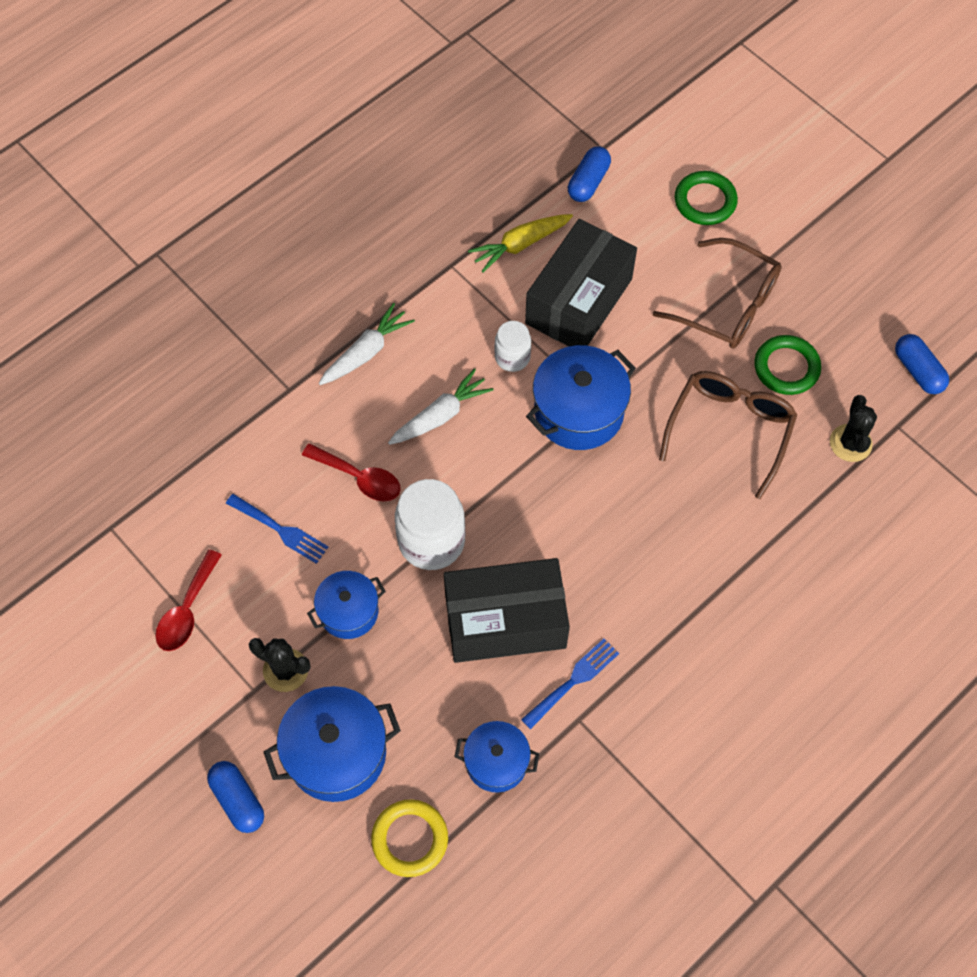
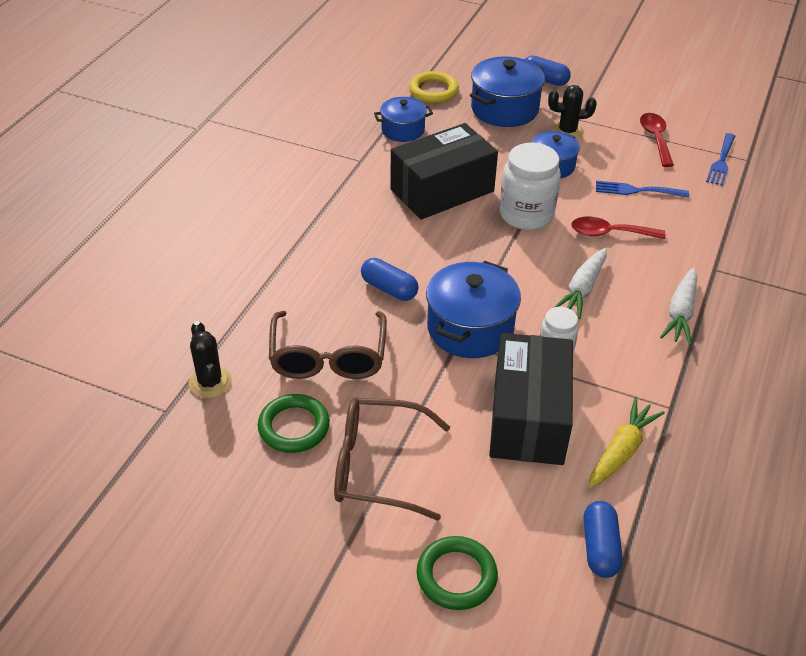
camera: 155 degrees right, 20 degrees down
(573, 680) = (375, 176): blue fork -> blue fork (721, 162)
(918, 371) = (154, 469): blue capsule -> blue capsule (389, 289)

